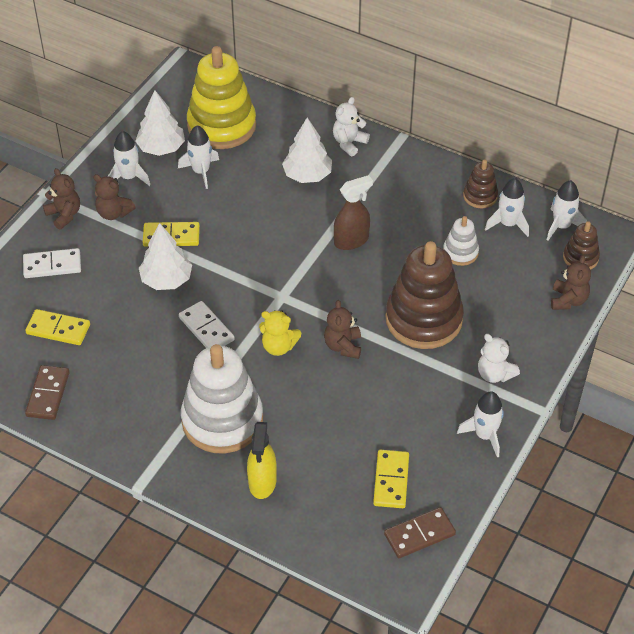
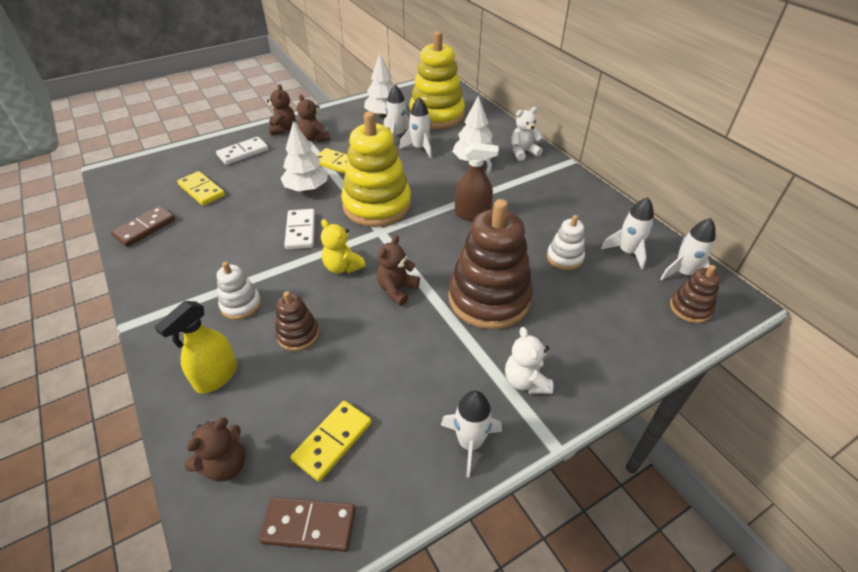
camera: 30 degrees right, 5 degrees down
(52, 265) = (243, 153): white domino -> white domino turned 60 degrees counterclockwise
(129, 177) = (346, 123): white rocket -> white rocket (419, 148)
(222, 420) = (241, 305): white stacking toy -> white stacking toy, size x0.48
(254, 269) = (377, 205): none -> yellow stacking toy
(480, 196) = (613, 222): brown stacking toy -> brown stacking toy (298, 334)
(568, 300) = (654, 342): brown teddy bear -> brown teddy bear (225, 465)

